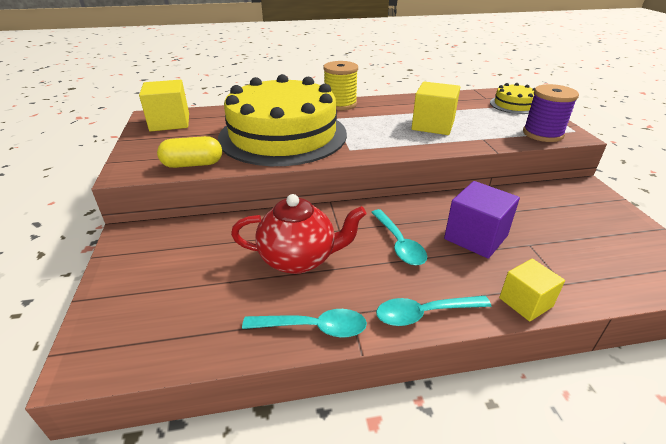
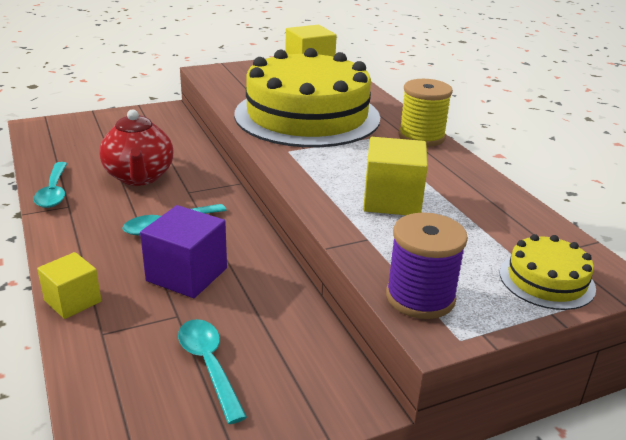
camera: 75 degrees right, 5 degrees down
(193, 164) = (227, 89): yellow capsule -> none
(424, 314) = (63, 240): turquoise spoon -> turquoise spoon (209, 365)

